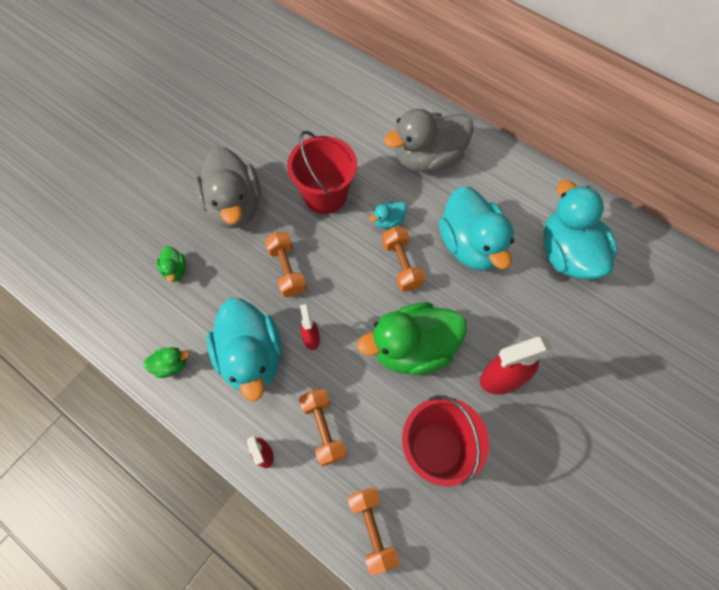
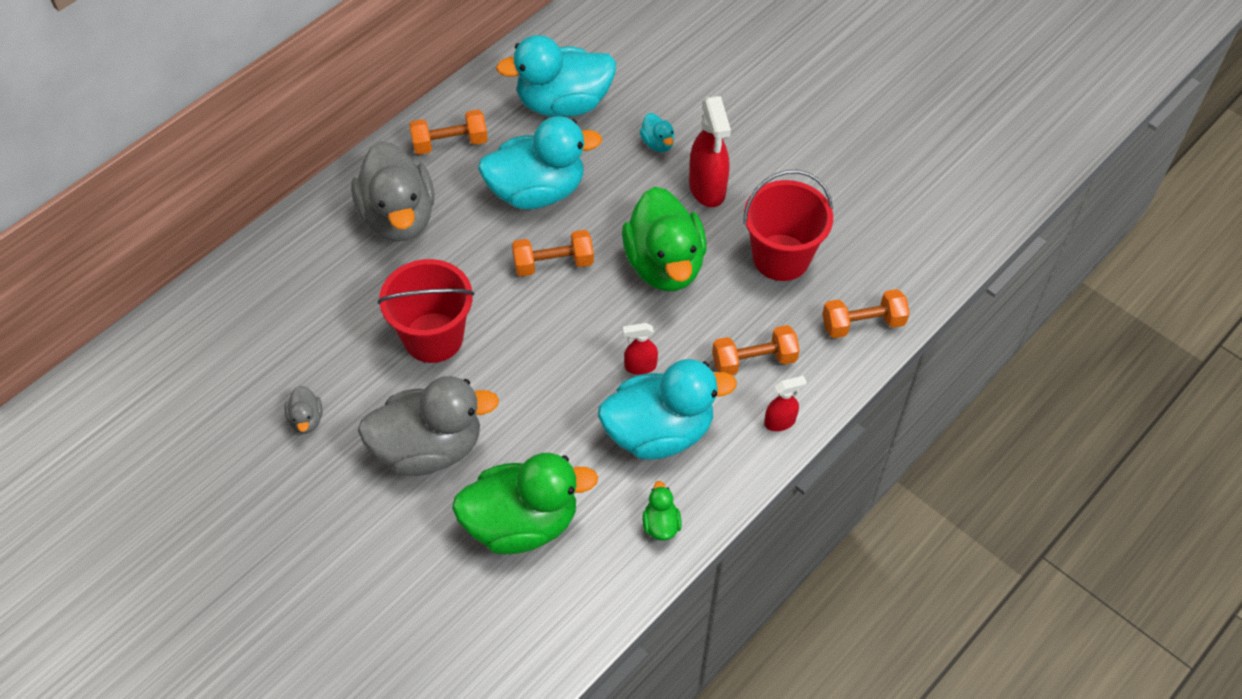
camera: 85 degrees left, 10 degrees down
(175, 270) = (522, 523): green duck -> green duck, size x2.36
(255, 134) = (306, 419): none -> grey duck
(287, 270) = (542, 388): orange dumbbell -> orange dumbbell (450, 143)
(388, 221) = (487, 271): turquoise duck -> turquoise duck (657, 143)

